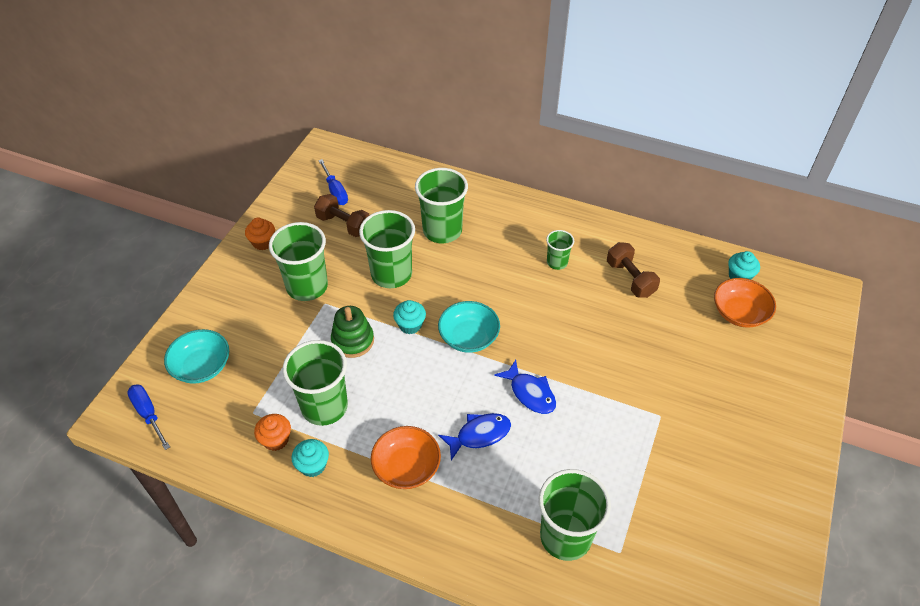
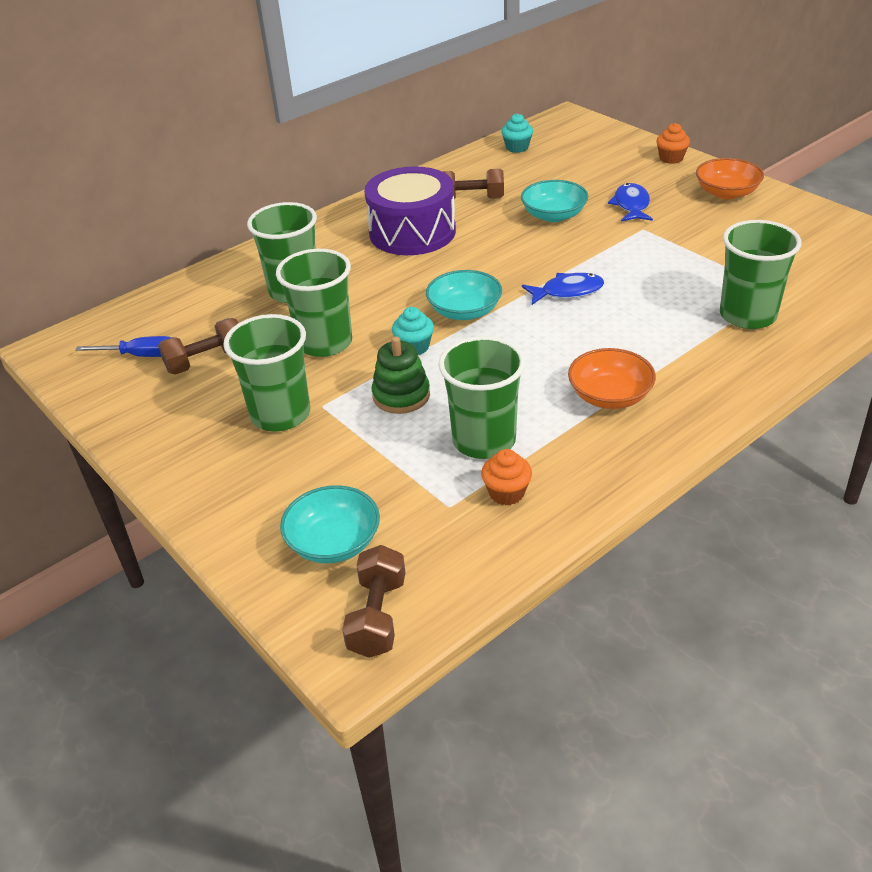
camera: 60 degrees left, 10 degrees down
(148, 414) = (377, 616): blue screwdriver -> brown dumbbell
(263, 242) = (163, 438): orange cupcake -> orange cupcake (671, 158)
(313, 465) = (565, 468): turquoise cupcake -> none
(479, 435) = (598, 336): blue fish -> blue fish (631, 205)
(557, 262) = (412, 232): green cup -> purple drum
(641, 343) = (553, 215): none -> turquoise bowl
(739, 313) = (558, 159): orange bowl -> orange bowl (726, 193)

